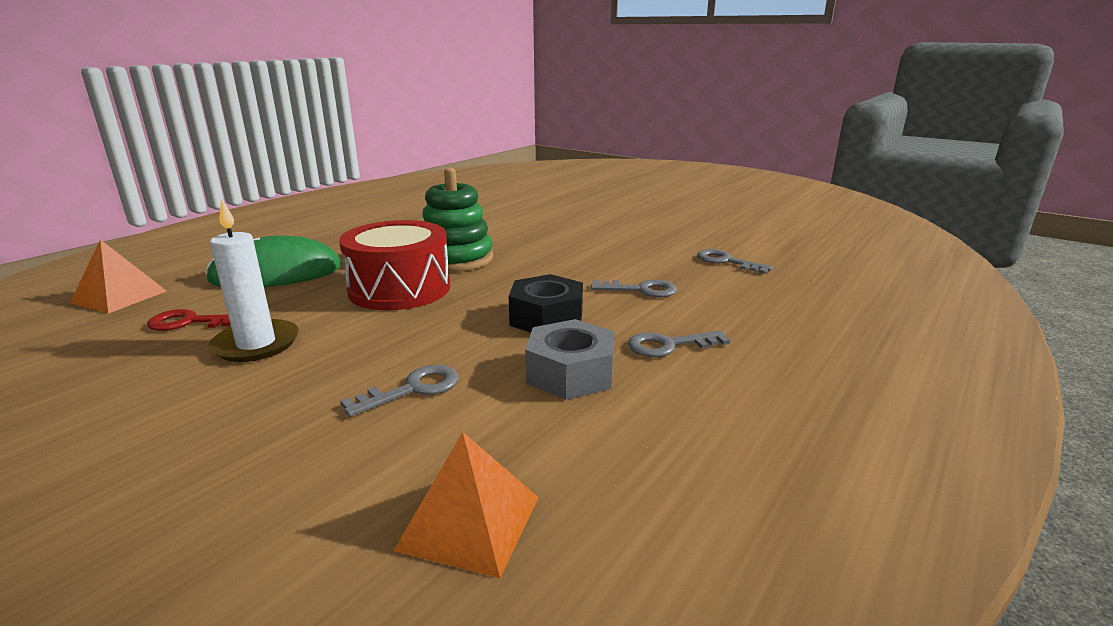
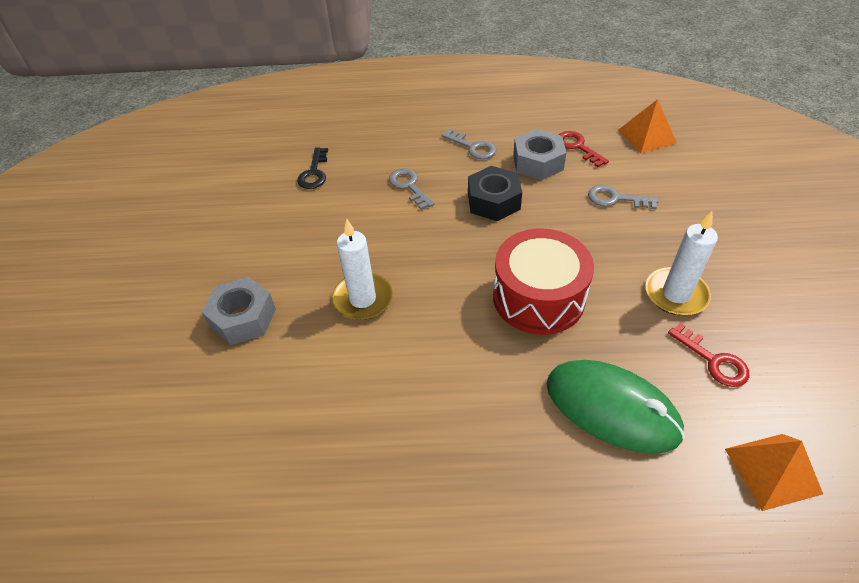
camera: 125 degrees left, 25 degrees up
(456, 259) = (451, 313): green stacking toy -> none
(528, 241) = (362, 299): none -> white candle
(555, 423) = (578, 147): none -> red key
(575, 215) = (243, 318): none -> grey nut
(726, 261) = (314, 173): grey key -> black key

